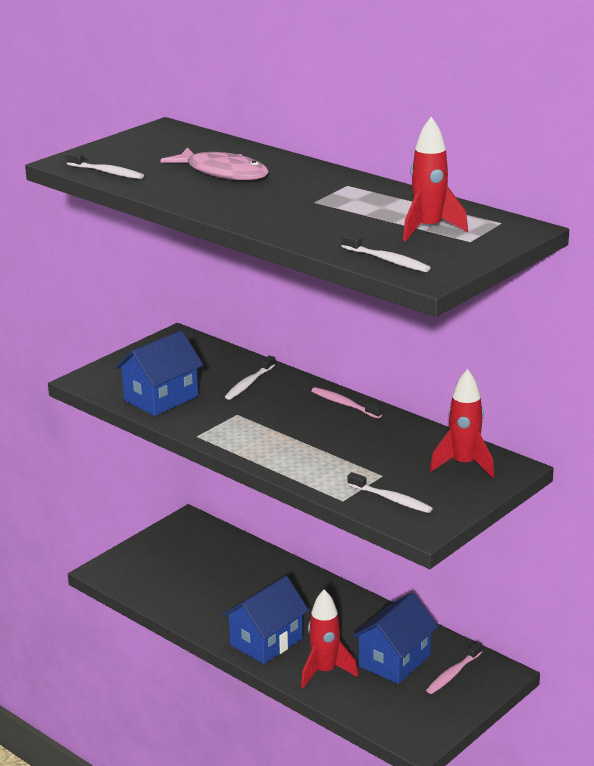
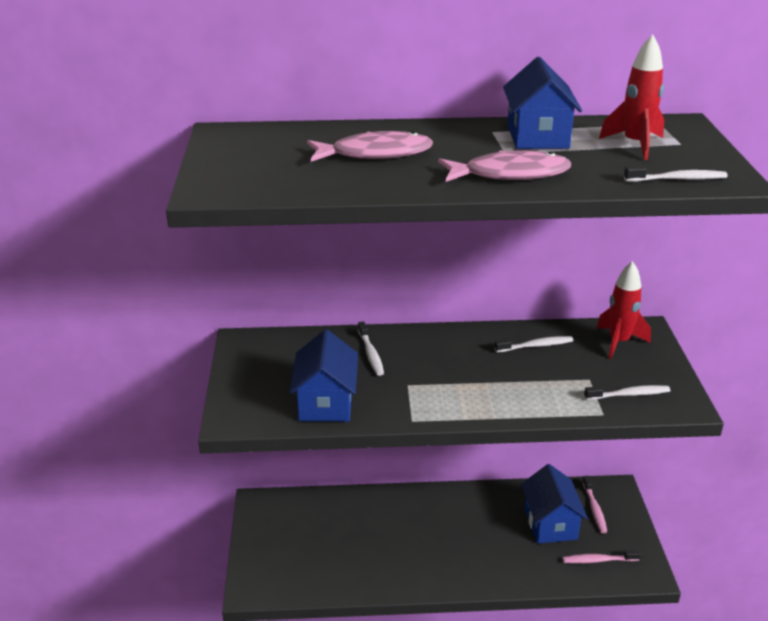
camera: 45 degrees left, 5 degrees up
(107, 172) = (273, 188): white toothbrush -> white toothbrush (536, 346)
(266, 641) = (454, 566): blue house -> blue house (537, 136)
(276, 215) = (510, 174): none -> pink fish
(325, 672) = (524, 563): red rocket -> none
(344, 404) = (465, 336): pink toothbrush -> pink toothbrush (598, 560)

